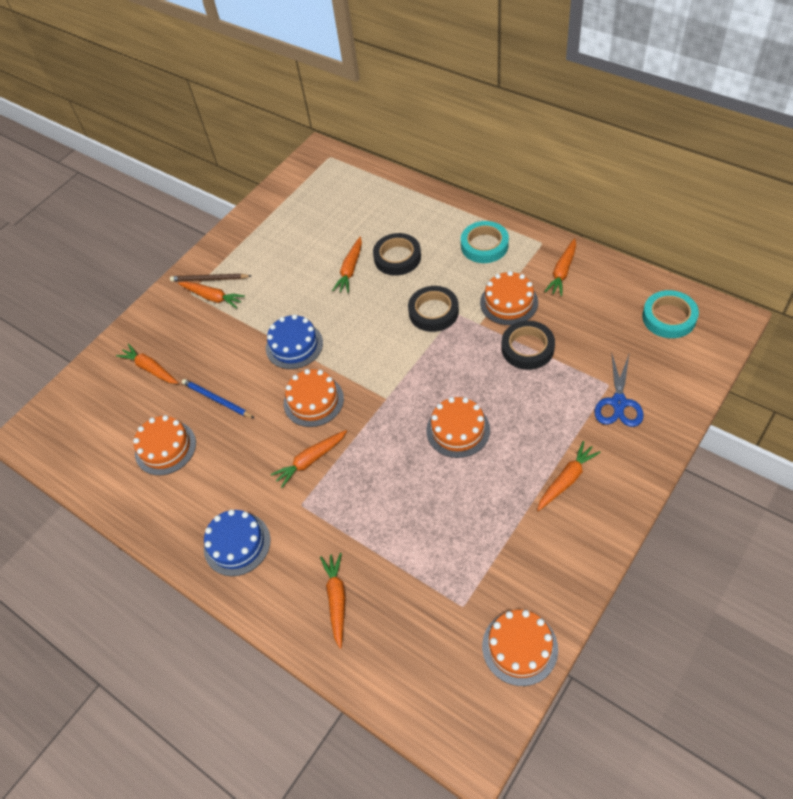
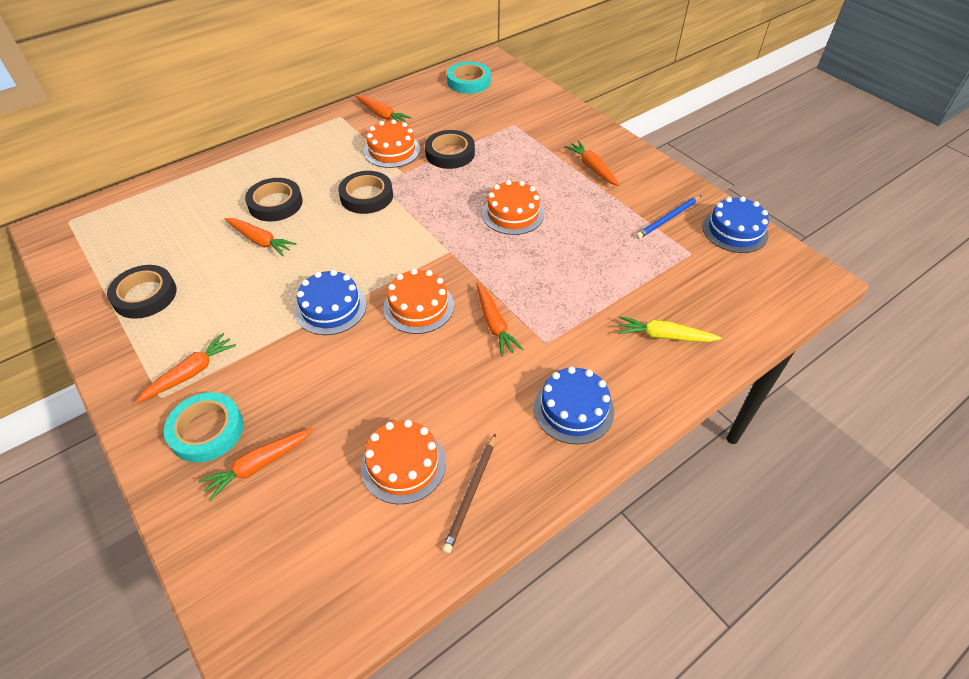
camera: 80 degrees left, 5 degrees down
(209, 279) = (156, 371): brown pencil -> brown pencil (471, 494)
(217, 400) = (361, 396): blue pencil -> blue pencil (668, 219)
(272, 237) = (145, 295): none -> black tape
(337, 599) = (664, 336): orange carrot -> yellow carrot
(484, 245) = (313, 147): turquoise tape -> turquoise tape (207, 430)
(519, 647) = (734, 231): orange cake -> blue cake
(618, 403) = (533, 125): blue scissors -> none

